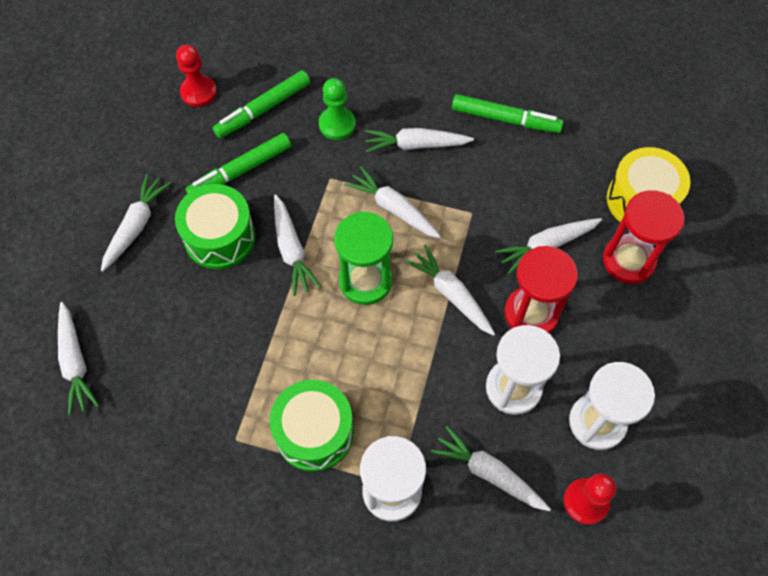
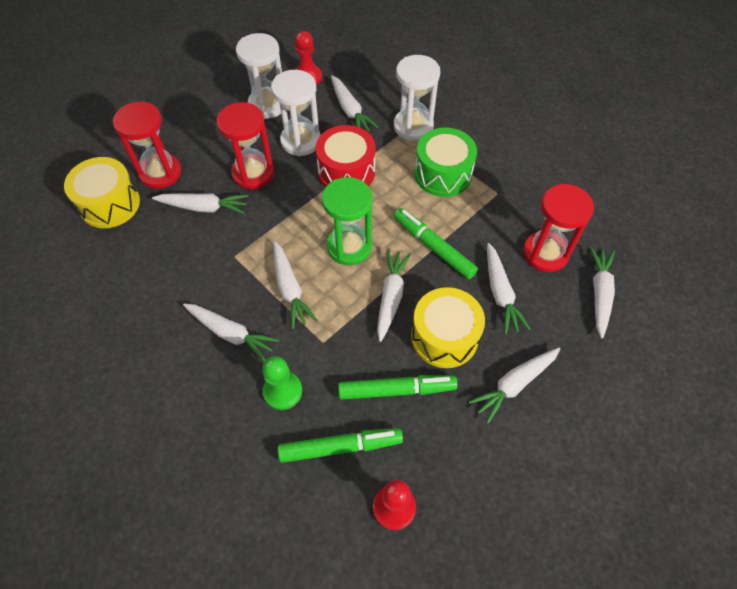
camera: 150 degrees left, 5 degrees down
(149, 383) = (545, 253): none -> red hourglass
(220, 237) = (444, 337): green drum -> yellow drum
(430, 373) = (346, 171): none -> red drum
(451, 294) = (295, 209): white carrot -> white carrot (500, 293)
(505, 119) = (140, 317): green marker -> green marker (433, 247)

